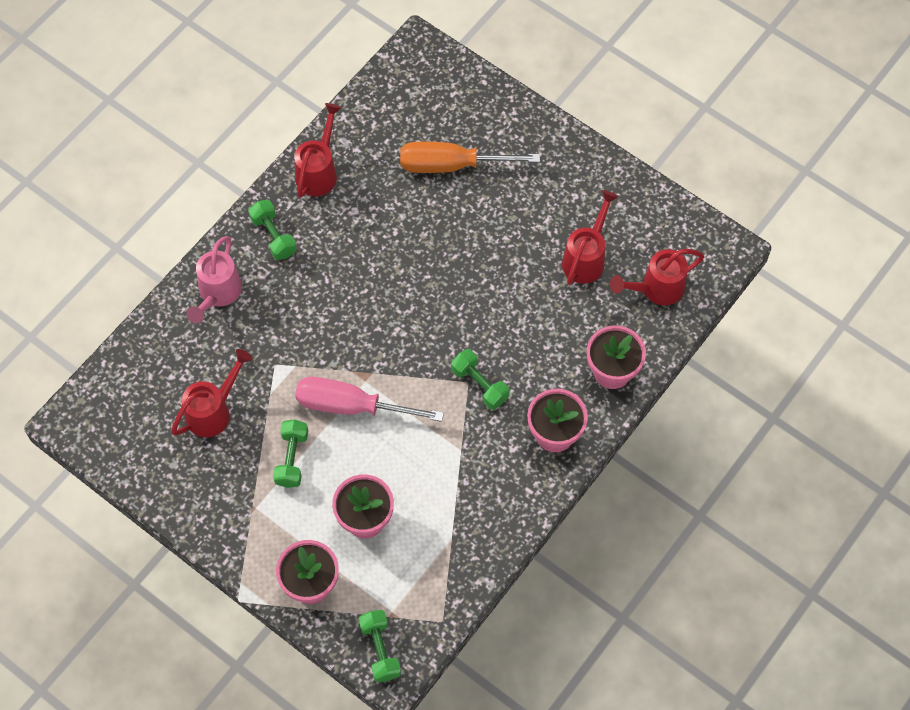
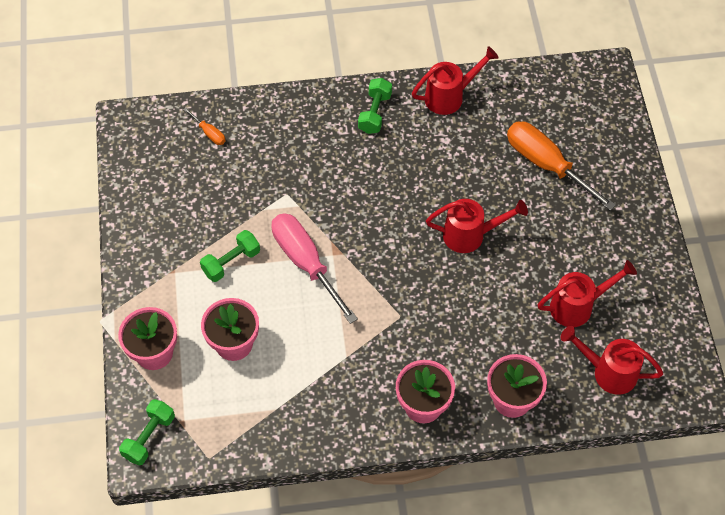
camera: 45 degrees right, 5 degrees down
(154, 370) = (209, 133): none -> orange screwdriver
(213, 411) = (216, 189): red watering can -> red watering can (470, 235)
(218, 293) = (300, 119): pink watering can -> none
(480, 384) = (407, 325): green dumbbell -> none

